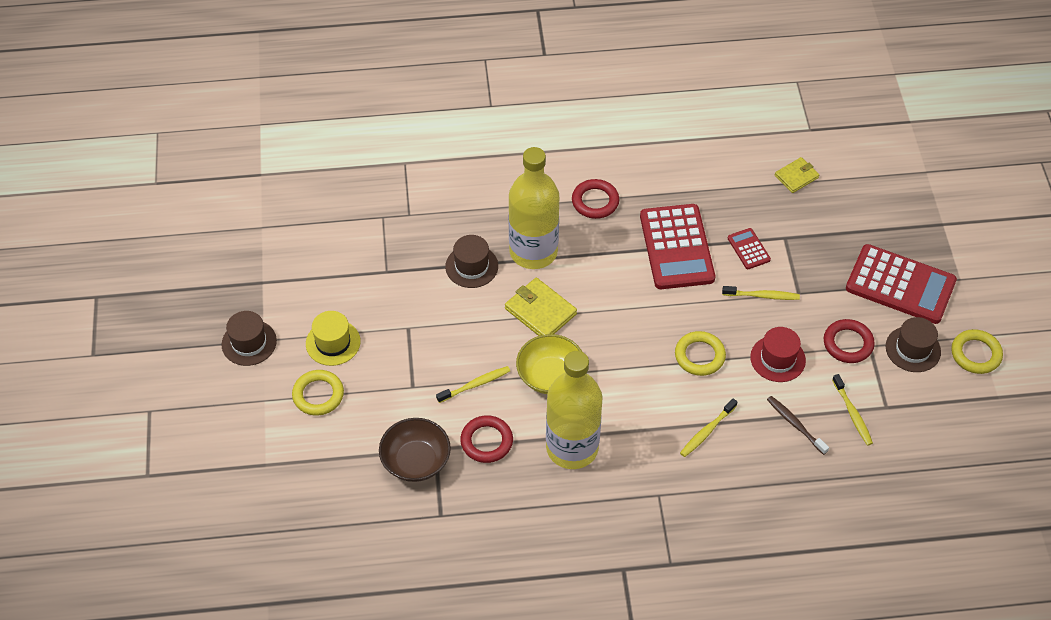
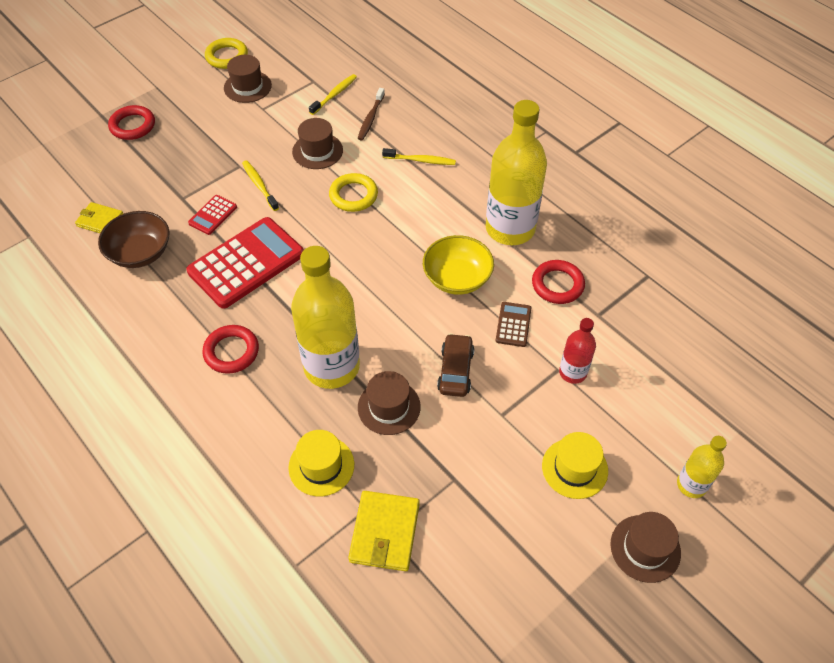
camera: 125 degrees left, 0 degrees up
(260, 402) = (691, 485): none -> yellow bottle
(318, 395) = (637, 439): yellow ring -> none
(402, 394) = (572, 372): none -> red bottle
(416, 461) = (622, 321): brown bowl -> brown bowl (140, 253)
(459, 207) = (321, 466): none -> yellow hat
(467, 322) = (455, 370): none -> brown car
(475, 384) = (513, 324): yellow toothbrush -> brown calculator
(540, 311) = (396, 322): yellow wallet -> yellow wallet (384, 532)
(777, 359) = (317, 151): red hat -> brown hat
(848, 343) = (270, 120): red ring -> red ring (133, 126)
(900, 285) = (186, 114): red calculator -> none

